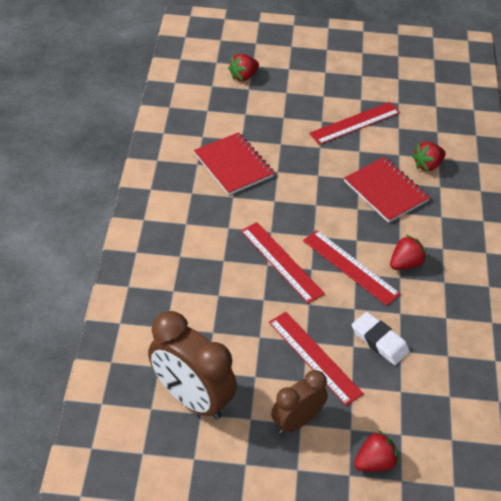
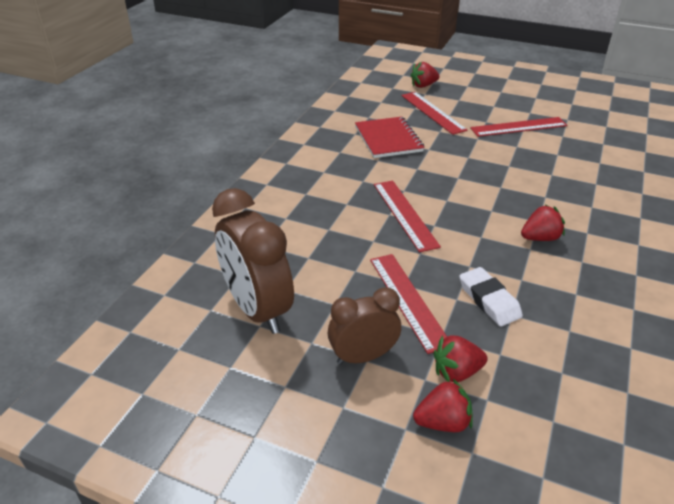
camera: 20 degrees right, 10 degrees down
(350, 267) = (477, 230): red ruler -> red ruler (432, 112)
(386, 191) = (535, 178): red notebook -> none
(427, 165) = (586, 166): red strawberry -> red strawberry (456, 372)

